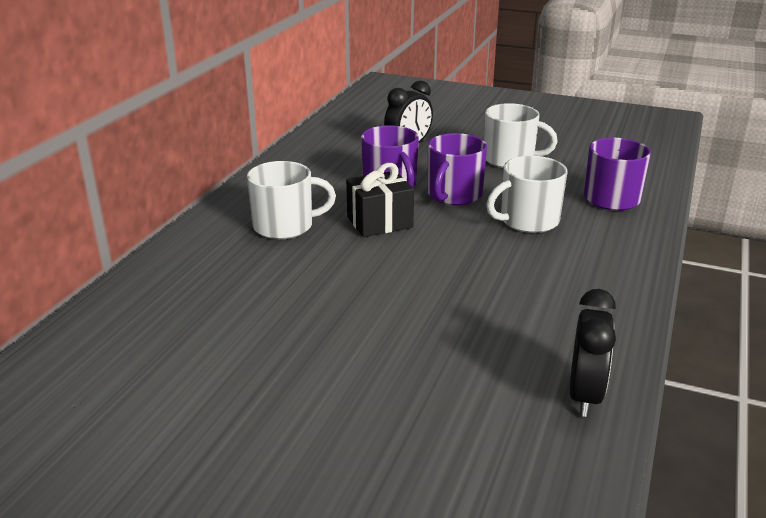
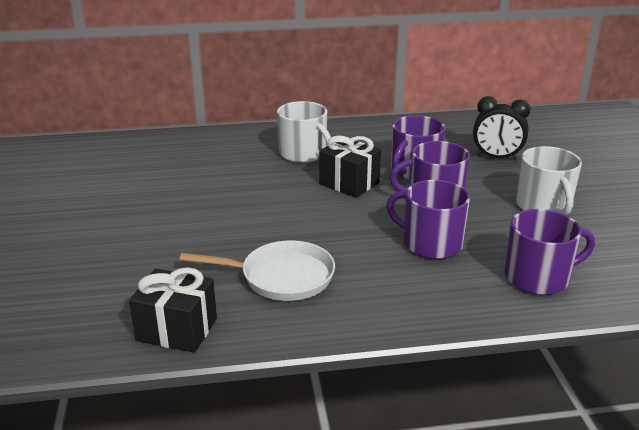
camera: 60 degrees right, 0 degrees up
(527, 221) = (430, 243): white mug -> purple mug
(529, 308) = (281, 277): none -> white pan
(584, 395) = (177, 329): black clock -> black gift

